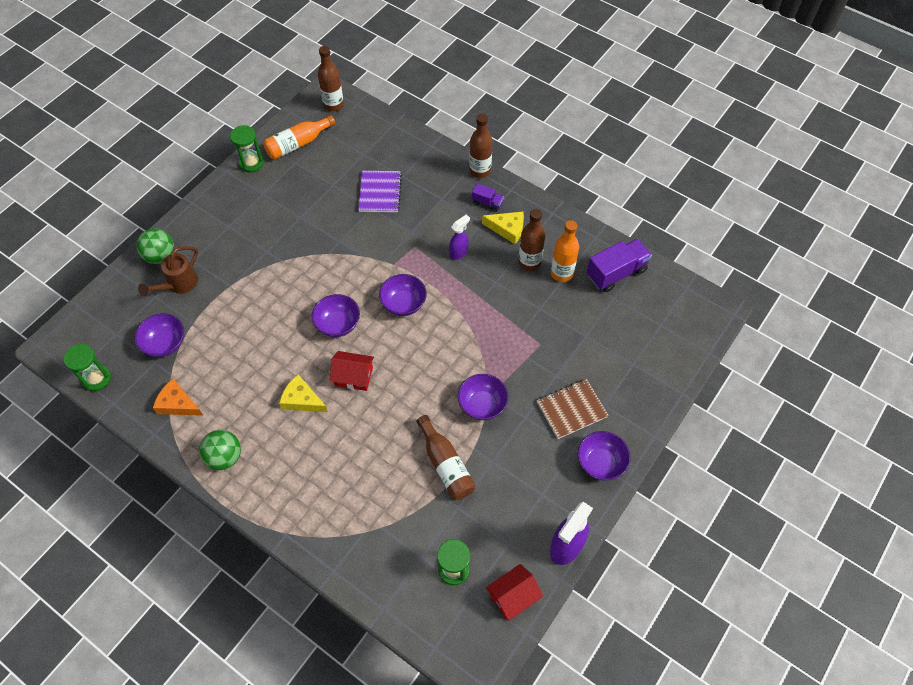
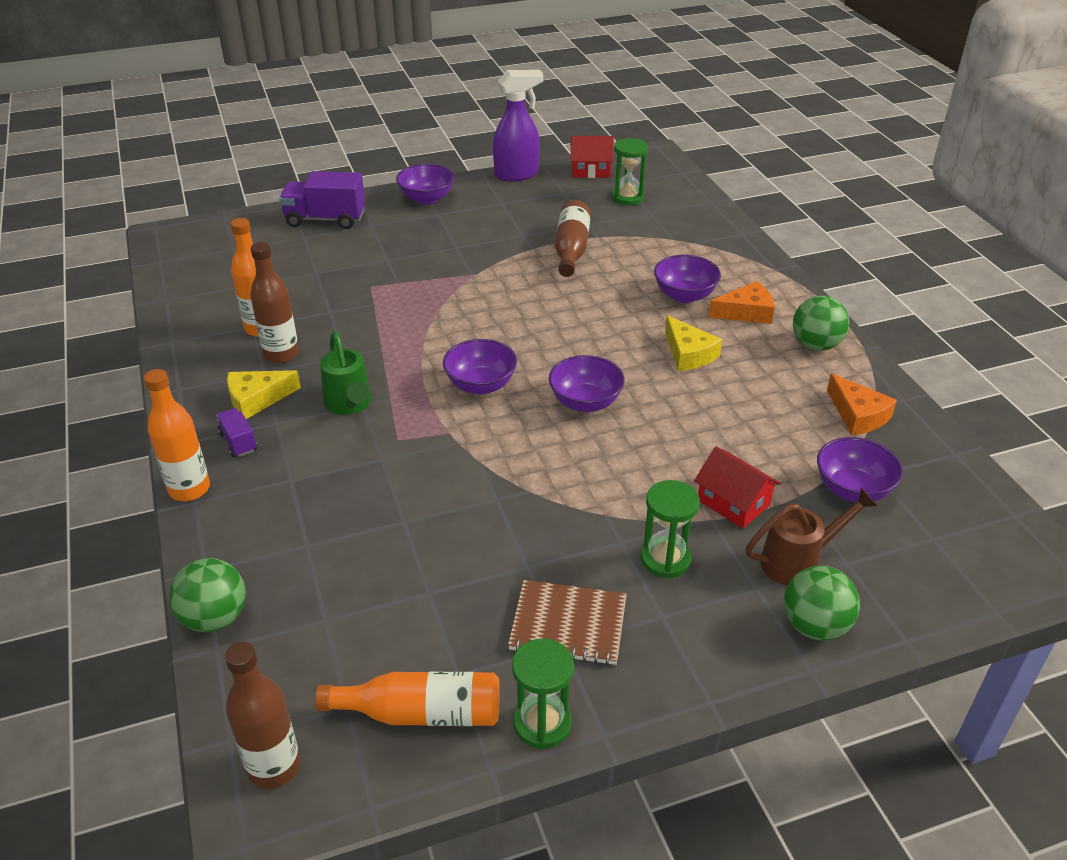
camera: 145 degrees left, 20 degrees down
(97, 379) = (977, 493): green hourglass -> green hourglass (665, 559)
(284, 465) = (746, 312): none -> orange cheese
(353, 376) = (608, 347): red house -> red house (733, 502)
(380, 193) = (368, 537): purple notebook -> none
(406, 133) = (215, 618): none -> green ball
(459, 252) = (349, 404): purple spray bottle -> green watering can
(480, 171) = (189, 489): brown bottle -> orange bottle
(482, 405) = (488, 270): purple bowl -> purple bowl (684, 295)
(507, 229) = (257, 399): yellow cheese -> yellow cheese turned 75 degrees counterclockwise
(571, 409) = (406, 234): brown notebook -> brown notebook (568, 624)
(616, 273) = (205, 302): purple truck -> purple truck (325, 219)

